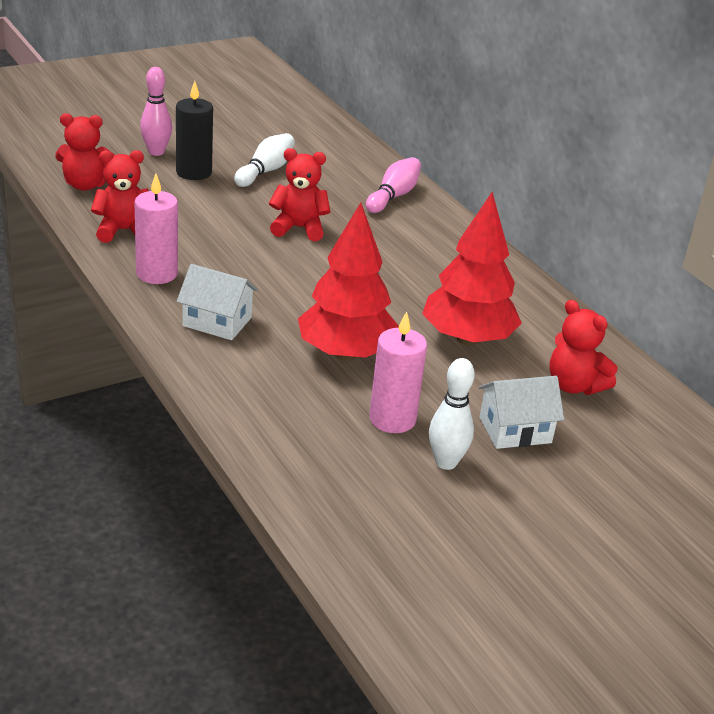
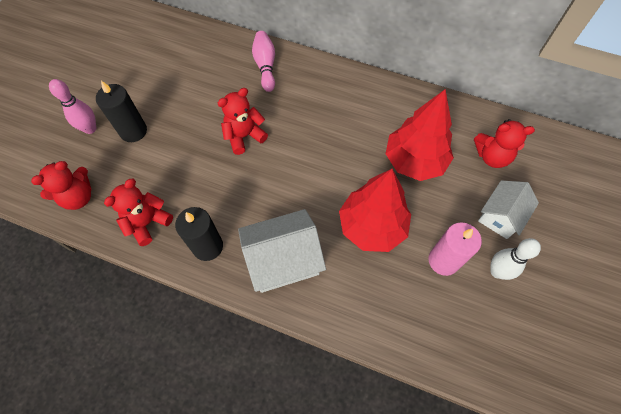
camera: 35 degrees left, 30 degrees up
(157, 274) = (207, 246): pink candle -> black candle
(217, 322) = (283, 260): white house -> white house, size x1.51
(265, 171) = (174, 97): white bowling pin -> none

